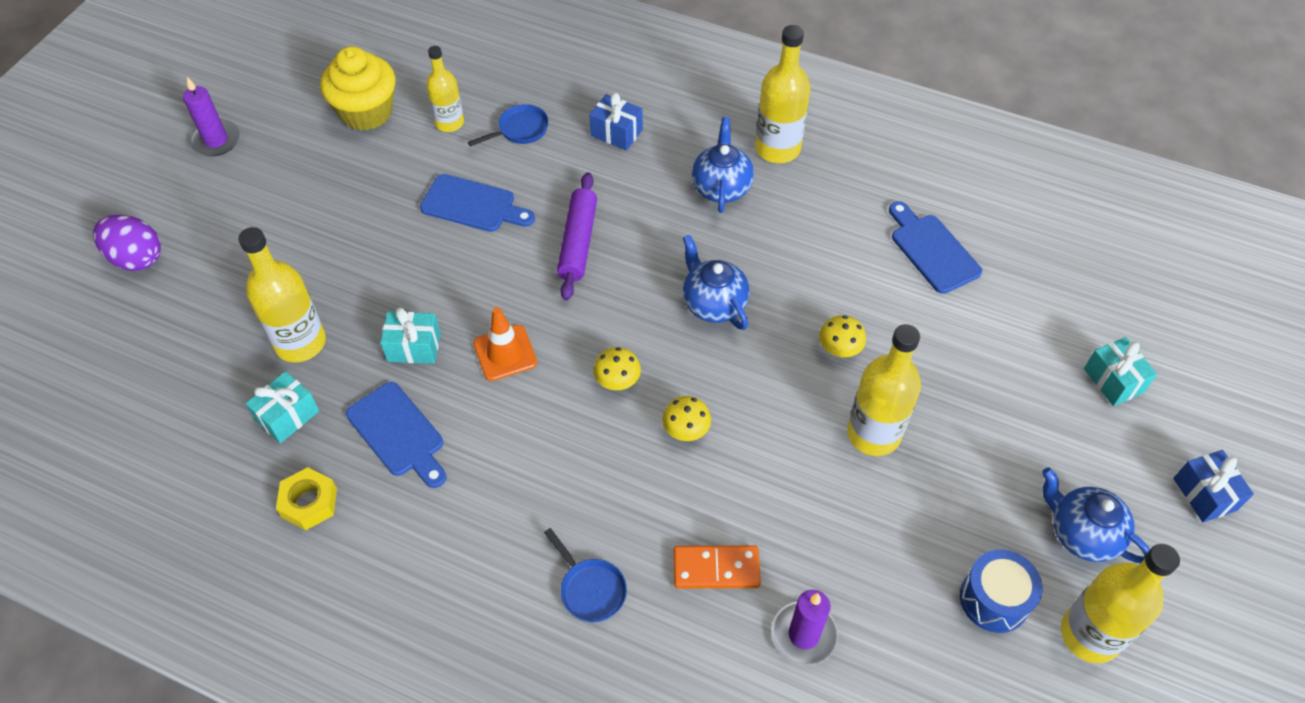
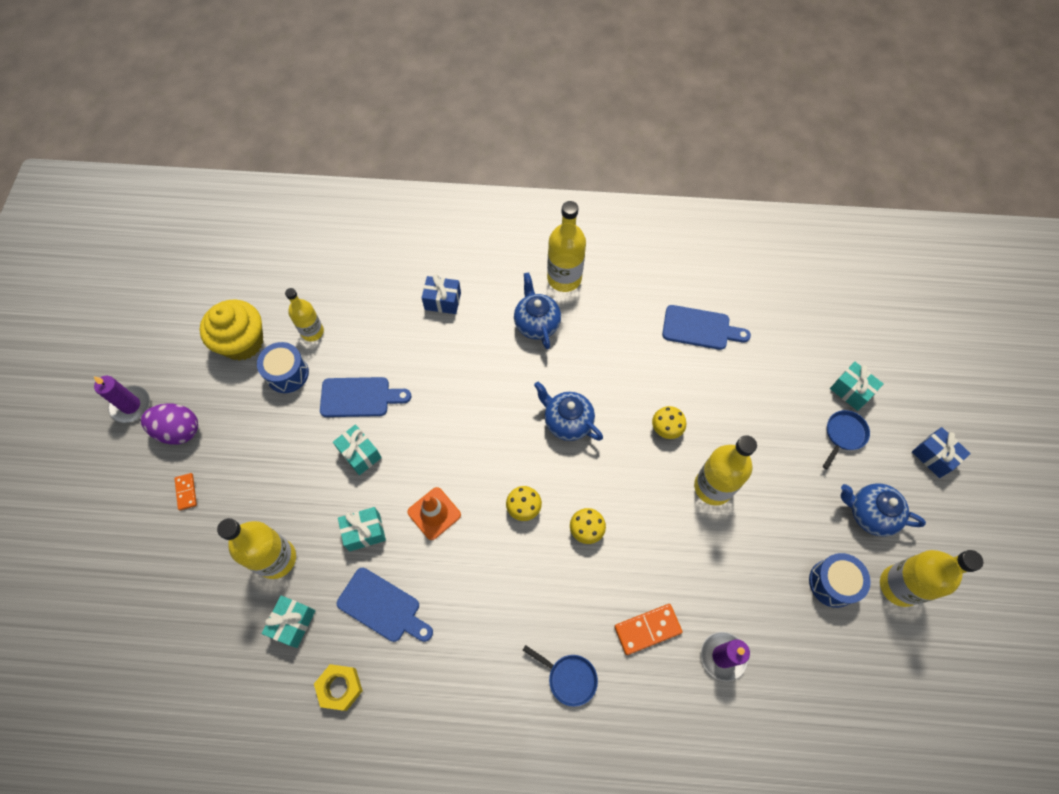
camera: 20 degrees left, 10 degrees up
(137, 258) = (112, 531): purple egg -> purple egg (179, 430)
(234, 243) = (186, 492): none -> orange domino
(401, 157) = (287, 373): none -> blue drum
(446, 264) = (360, 454): none -> turquoise gift
(520, 130) = (369, 321): blue pan -> blue pan (843, 435)
(578, 242) = (451, 403): purple rolling pin -> none
(932, 250) = (700, 328): blue cutting board -> blue cutting board turned 150 degrees clockwise

